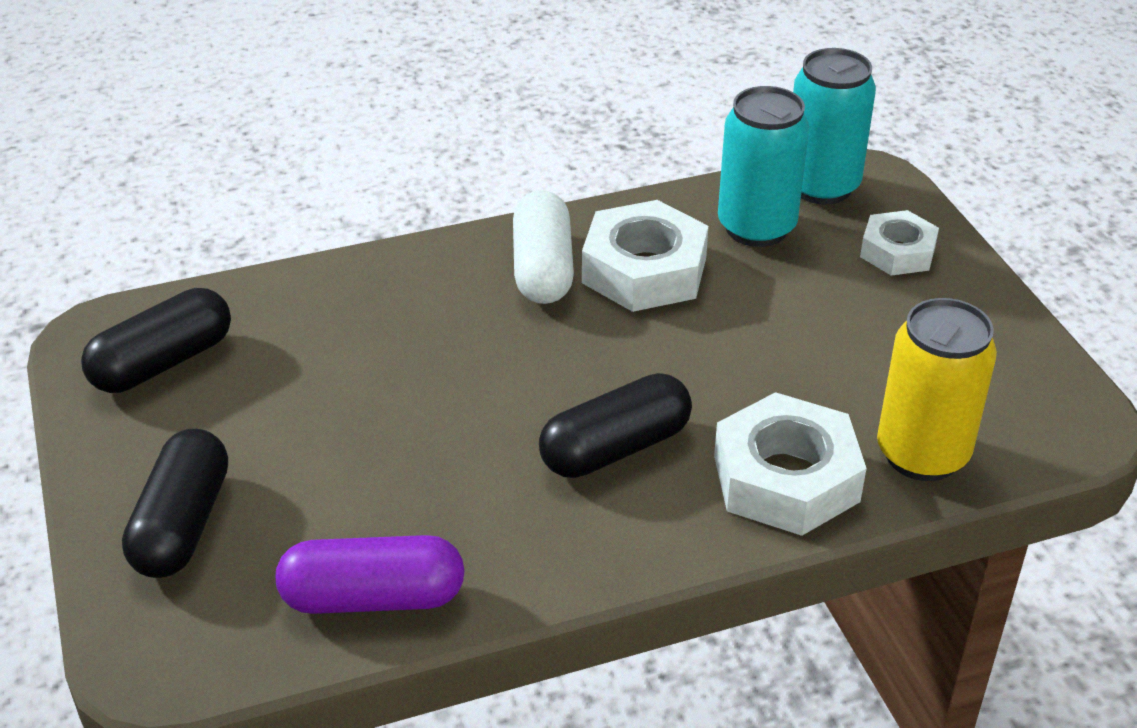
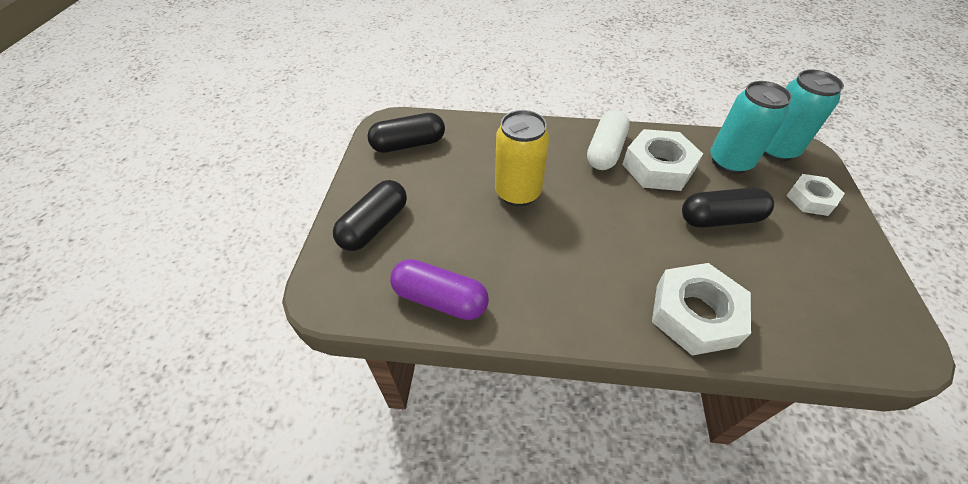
camera: 25 degrees right, 10 degrees up
(615, 448) = (602, 260): black capsule -> black capsule (720, 219)
(922, 454) = (788, 330): yellow can -> yellow can (517, 193)

